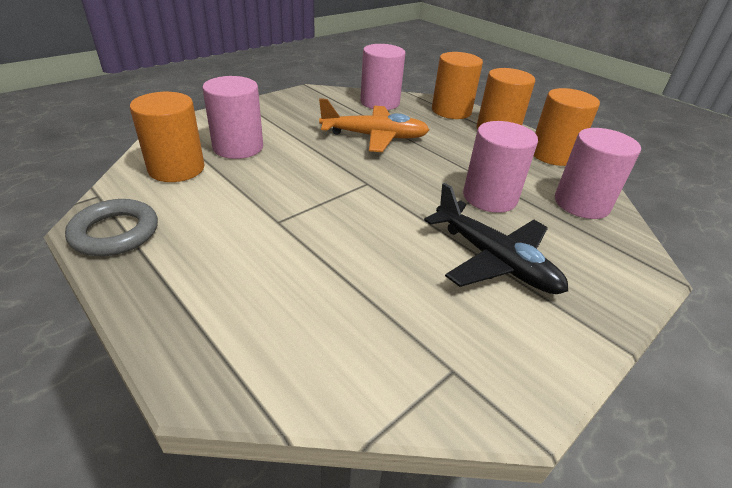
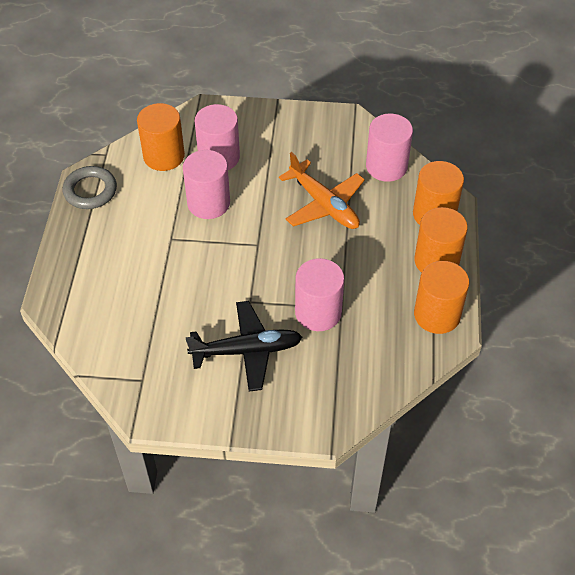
camera: 50 degrees right, 15 degrees up
(494, 260) = (247, 351): black plane -> black plane turned 105 degrees counterclockwise
(581, 203) = (373, 364): pink cylinder -> pink cylinder (208, 203)

